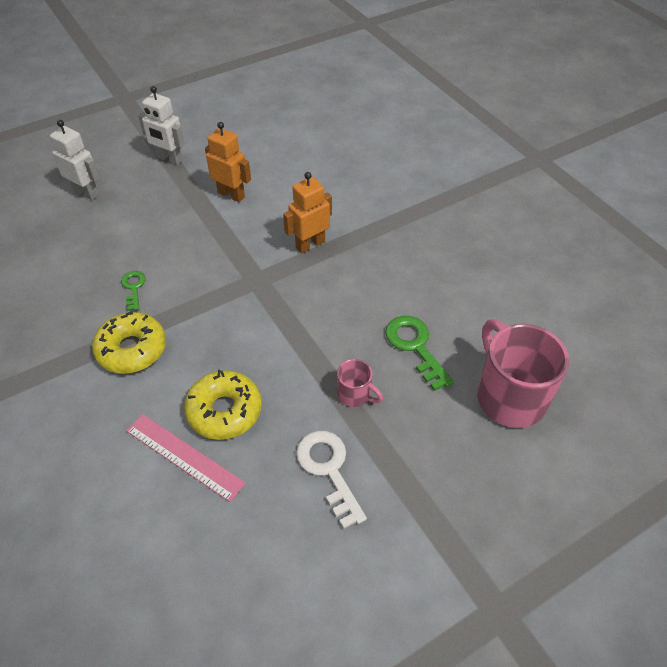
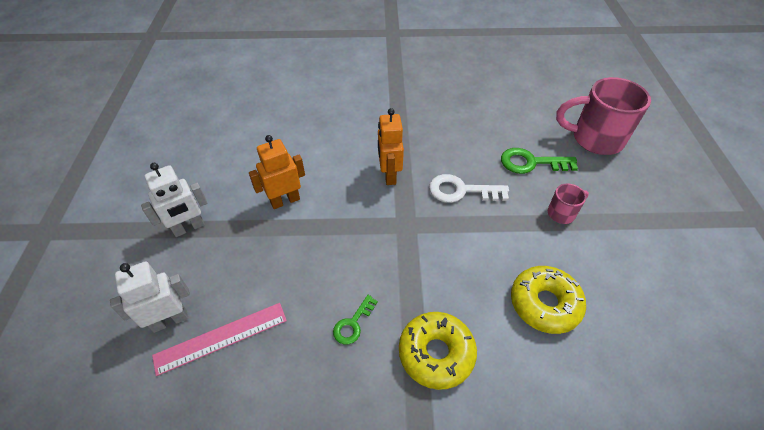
camera: 60 degrees left, 0 degrees up
(133, 288) = (353, 323): green key -> green key turned 75 degrees counterclockwise
(184, 456) = (584, 353): pink ruler -> pink ruler (221, 338)
(329, 470) = (628, 258): white key -> white key (461, 191)

